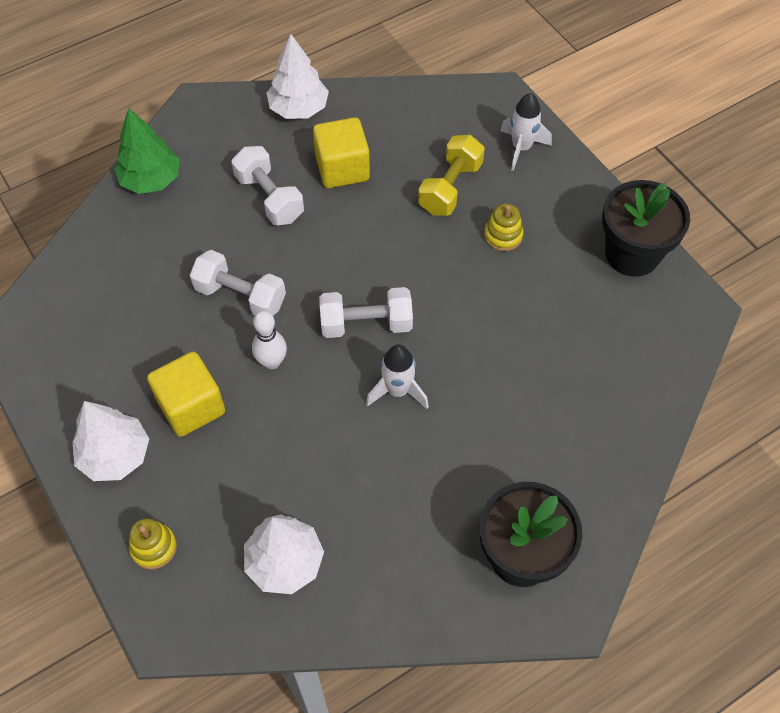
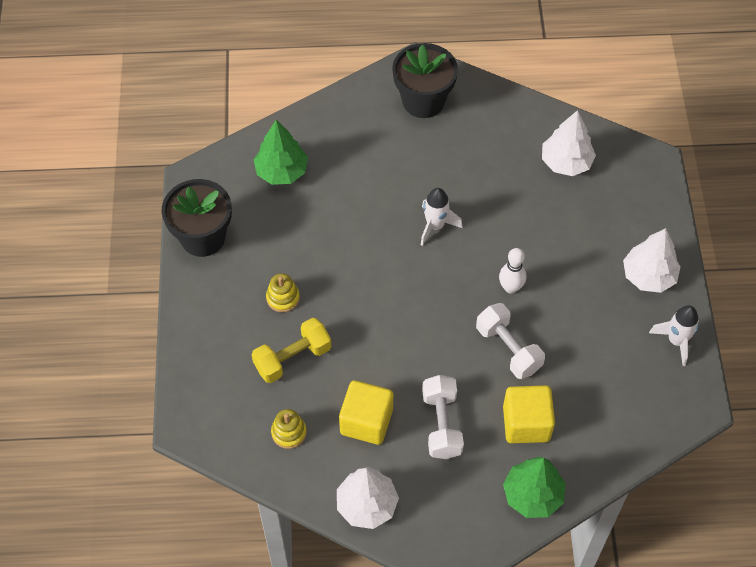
camera: 150 degrees left, 0 degrees up
(154, 547) = (644, 208): yellow stacking toy -> yellow stacking toy (289, 432)
(191, 406) = (582, 284): yellow cube -> yellow cube (526, 423)
(366, 324) = (428, 282): white dumbbell -> none
(521, 148) = (210, 364): white rocket -> white rocket (676, 341)
(615, 367) = (281, 171): none -> green tree

